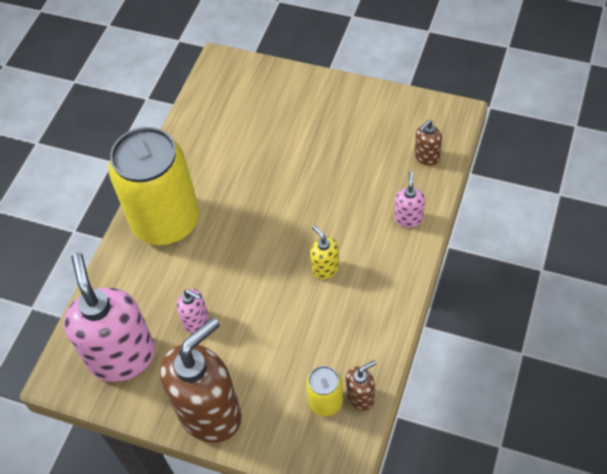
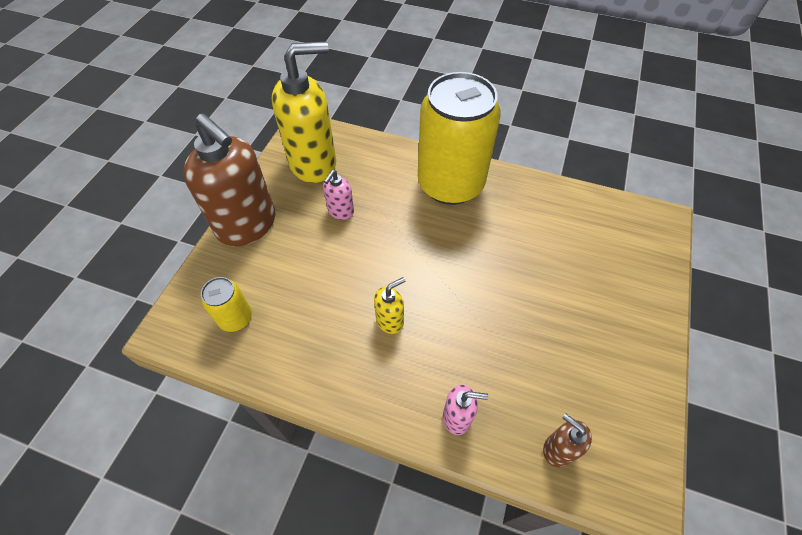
camera: 85 degrees right, 0 degrees up
(122, 356) = (313, 163): pink soap dispenser -> yellow soap dispenser
(361, 397) = (232, 351): brown soap dispenser -> none

